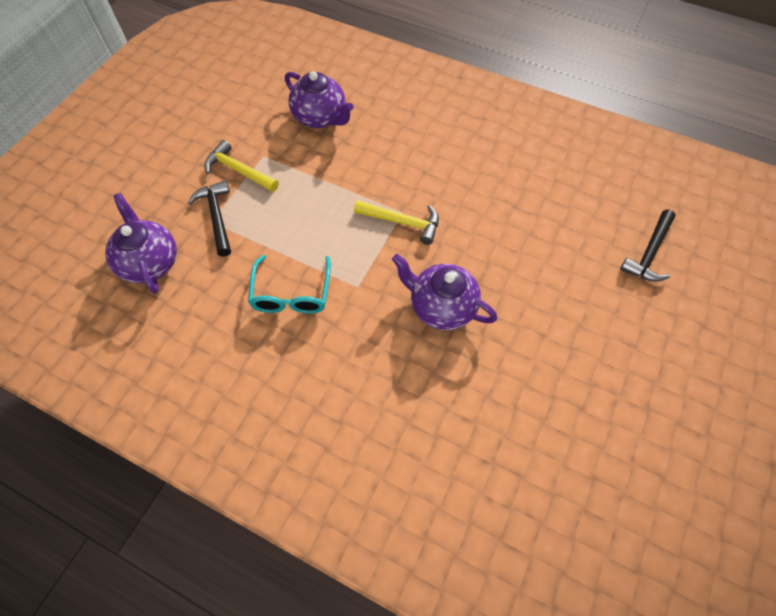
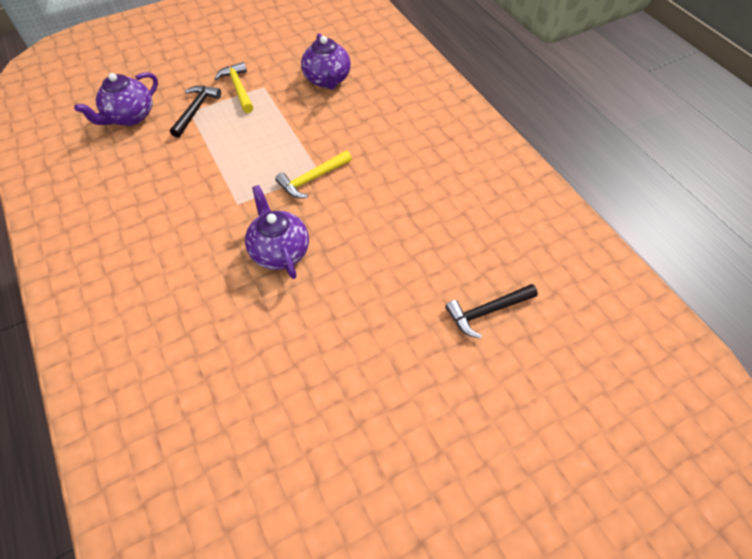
camera: 35 degrees right, 5 degrees down
(150, 262) = (130, 117): purple teapot -> purple teapot turned 150 degrees counterclockwise
(291, 295) = (190, 184): turquoise glasses -> none
(402, 222) = (312, 179): yellow hammer -> yellow hammer turned 90 degrees clockwise

